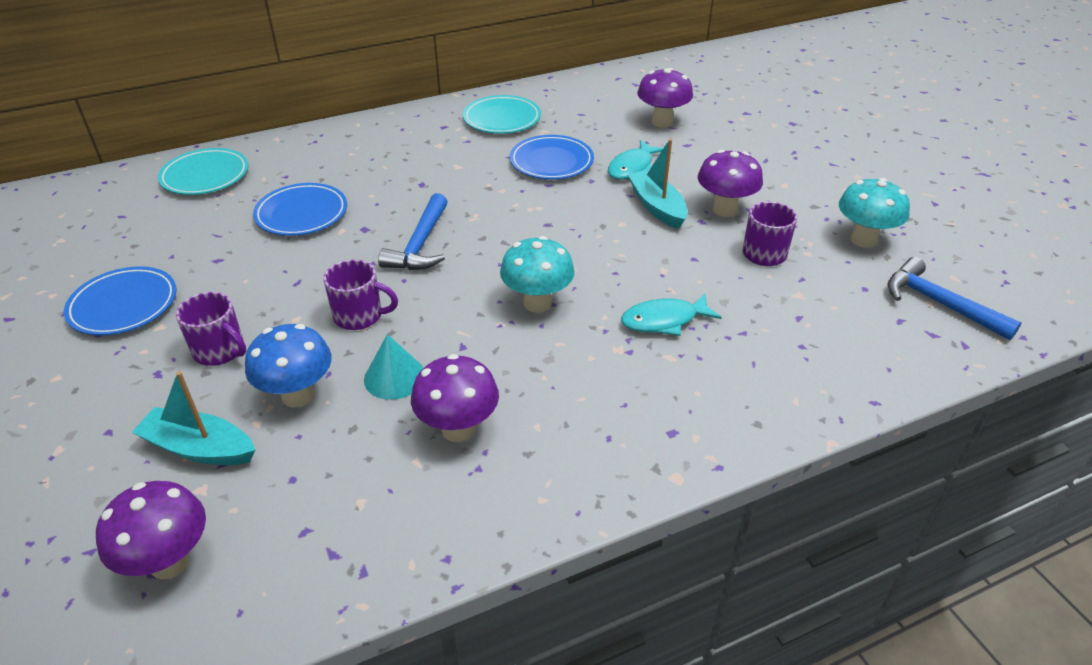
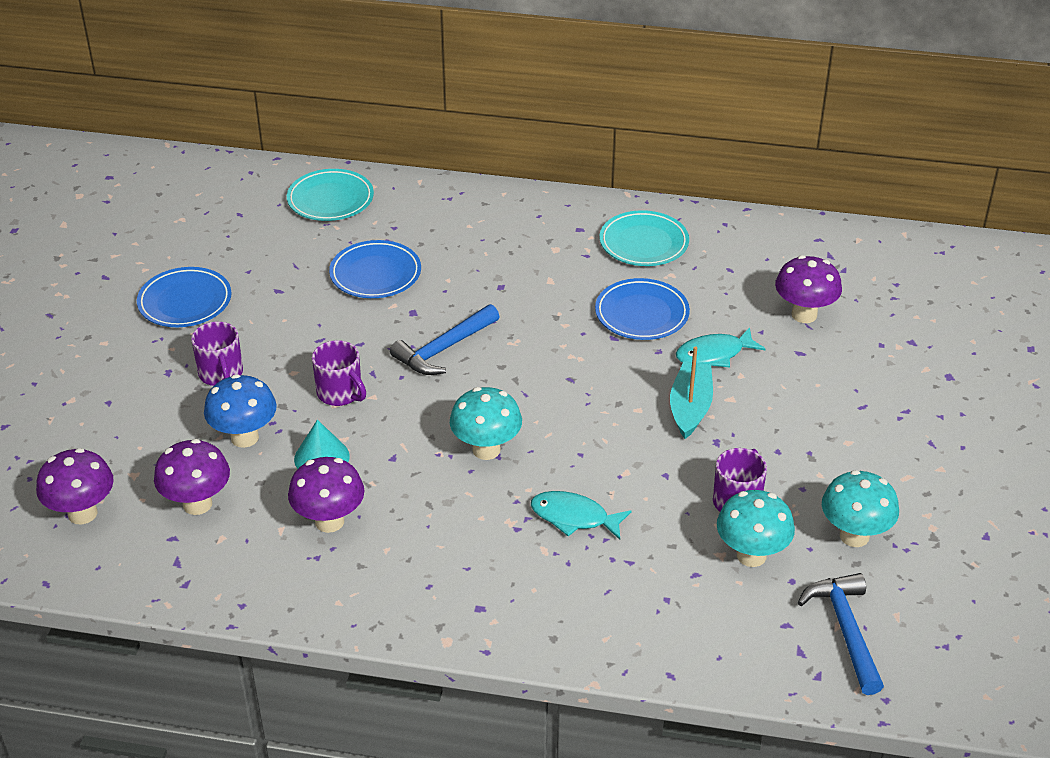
camera: 35 degrees right, 0 degrees up
(199, 448) = (153, 444): turquoise boat -> none
(724, 209) = (753, 440): purple mushroom -> purple mushroom (197, 504)
(818, 285) = (751, 555): none -> turquoise mushroom

